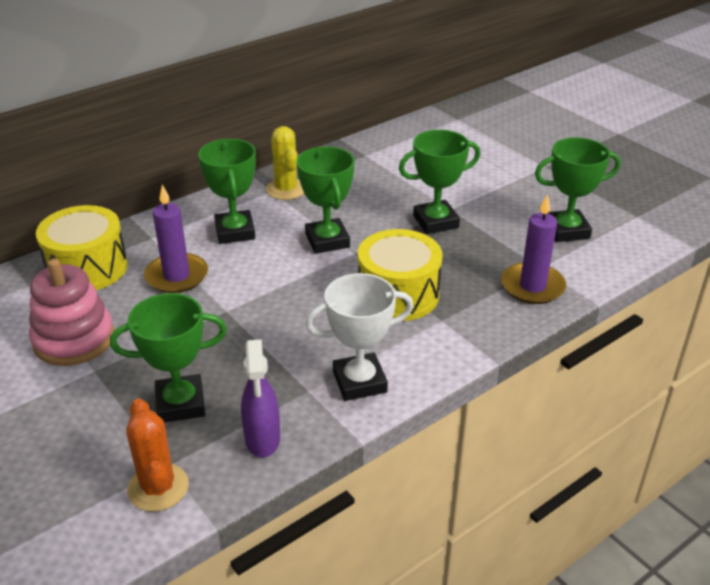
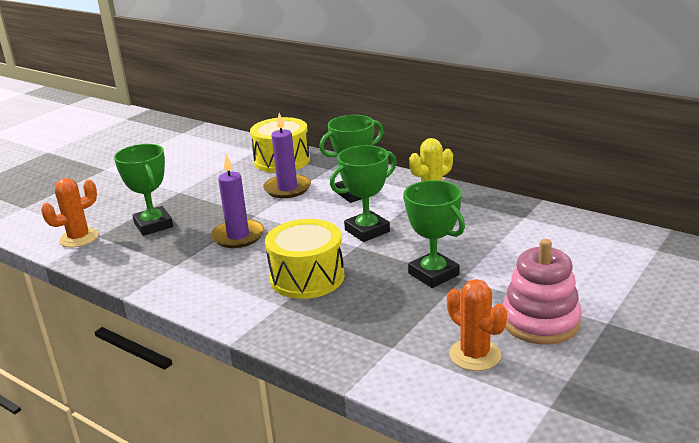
camera: 75 degrees right, 10 degrees down
(74, 339) = (207, 178): pink stacking toy -> pink stacking toy (540, 321)
(262, 439) = (123, 260): purple spray bottle -> none
(359, 382) = (189, 283): white trophy -> none
(532, 286) = (355, 346): purple candle -> purple candle (238, 236)
(566, 230) = (475, 355): green trophy -> orange cactus

